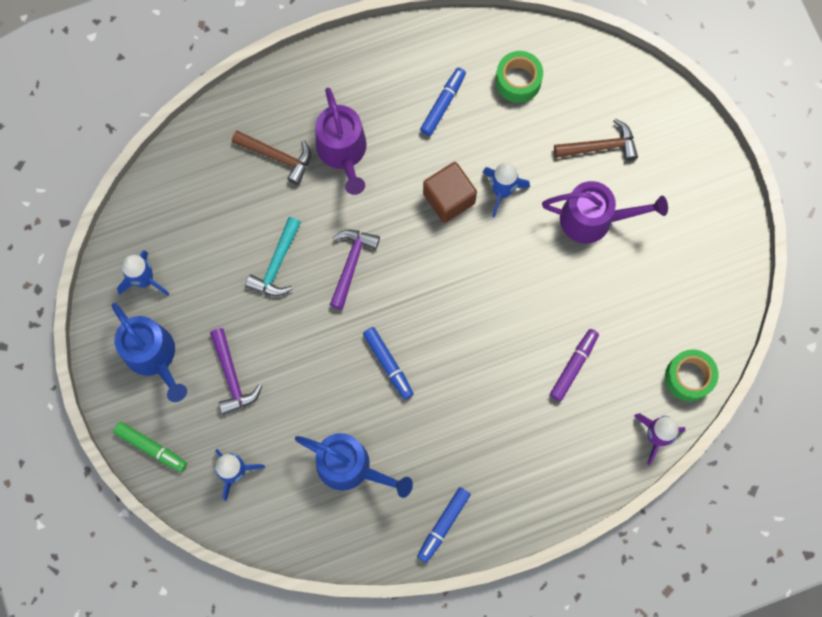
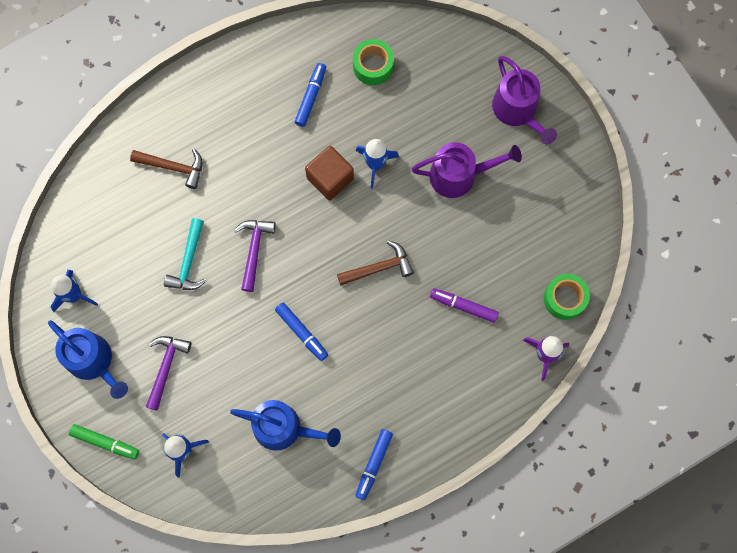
camera: 10 degrees left, 0 degrees up
(232, 377) = (166, 367): purple hammer -> purple hammer turned 135 degrees counterclockwise
(343, 152) = (230, 153): purple watering can -> purple watering can (517, 111)
(574, 366) = (463, 306): purple marker -> purple marker turned 90 degrees counterclockwise
(600, 147) = (454, 111): brown hammer -> brown hammer (379, 268)

